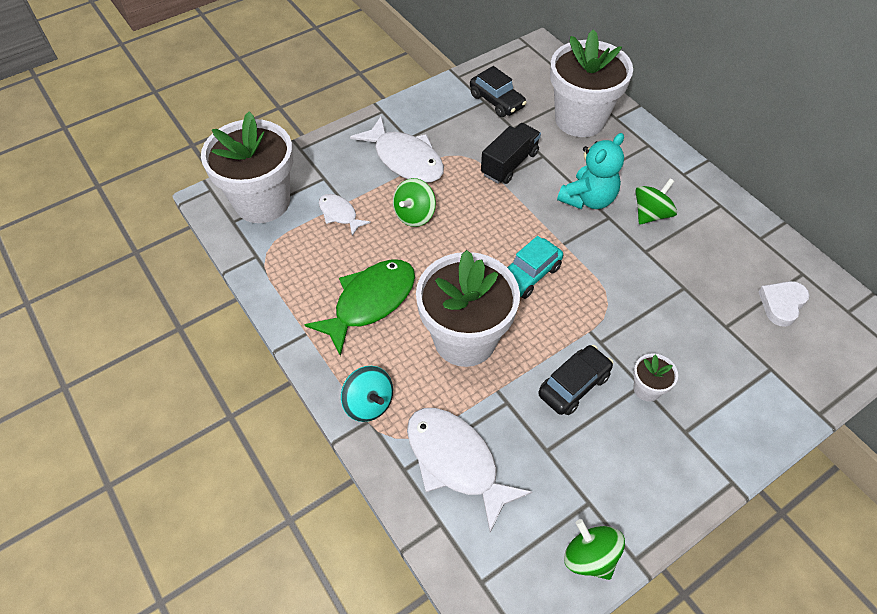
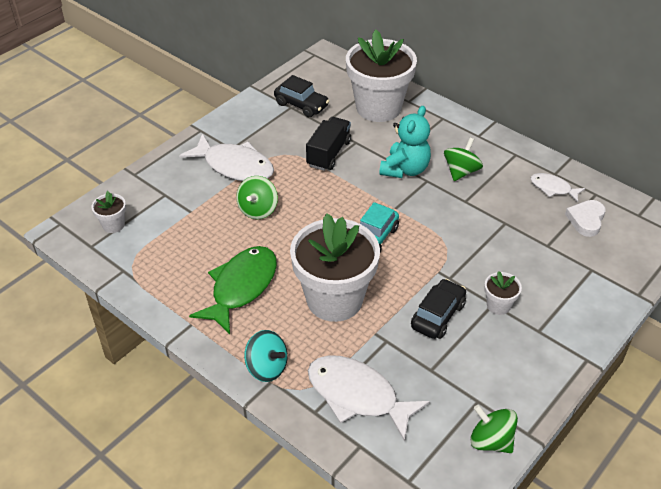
camera: 15 degrees left, 10 degrees down
(262, 202) = (113, 225): white flower pot -> white flower pot, size x0.42
(339, 214) = (189, 222): white fish -> white fish (553, 188)

